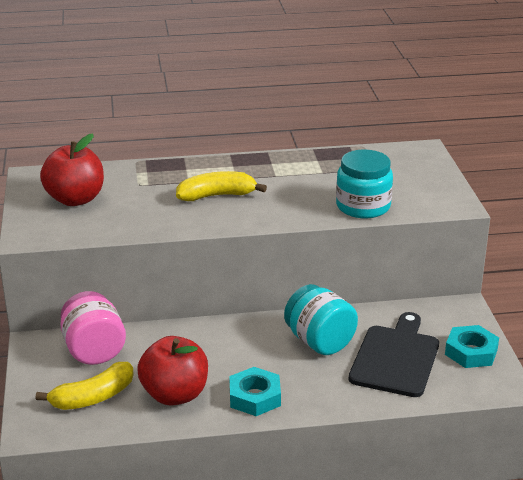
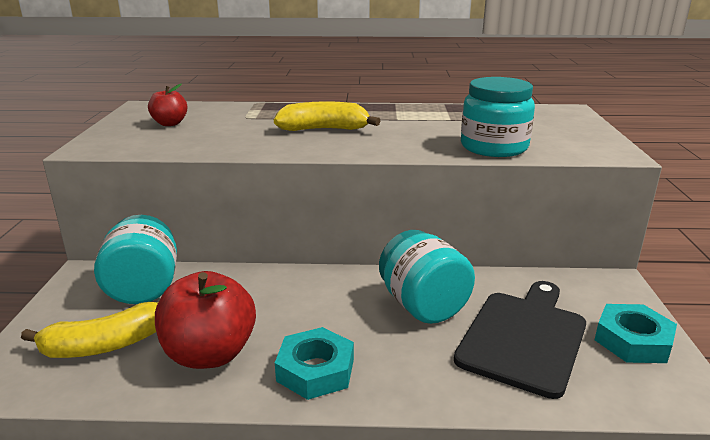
camera: 10 degrees right, 5 degrees down
(75, 199) = (170, 124): red apple -> red apple, size x0.54
(94, 350) = (144, 288): pink jar -> turquoise jar

